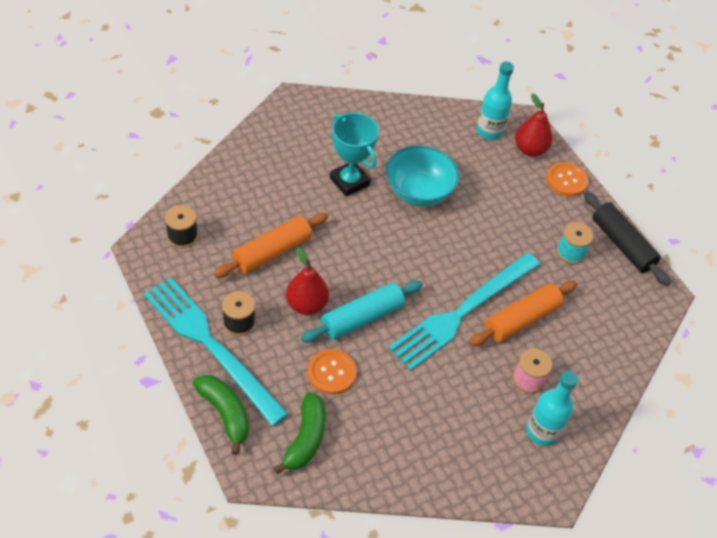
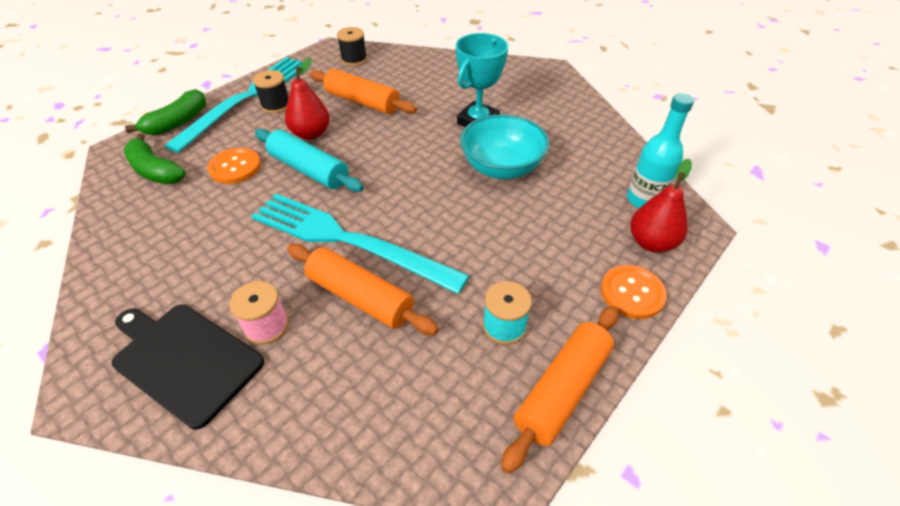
camera: 75 degrees right, 5 degrees down
(305, 439) = (155, 170): green banana -> green banana turned 45 degrees clockwise
(542, 431) = (184, 360): turquoise bottle -> black cutting board
(621, 244) = (562, 389): black rolling pin -> orange rolling pin

